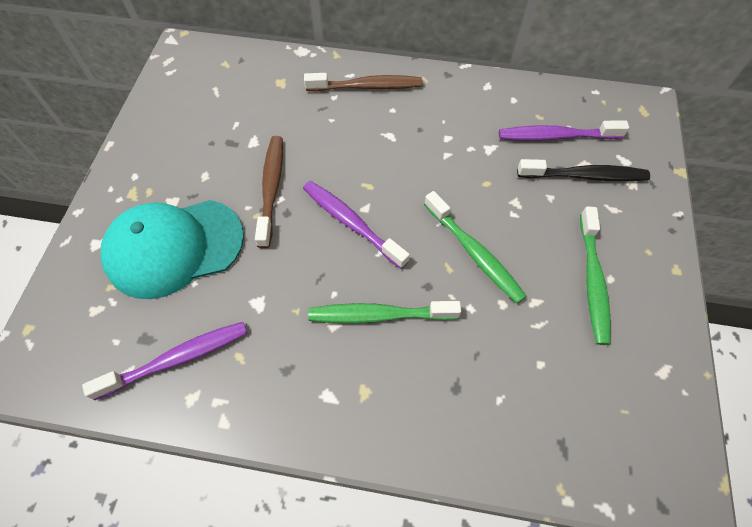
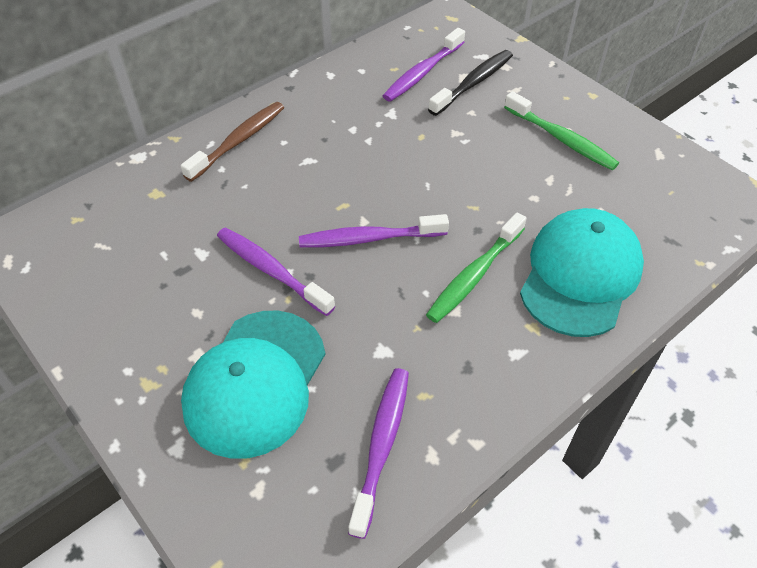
camera: 50 degrees left, 10 degrees down
(271, 188) = (271, 270): brown toothbrush -> purple toothbrush
(450, 394) = (580, 275): none -> turquoise cap
(474, 253) = (476, 184): green toothbrush -> none

